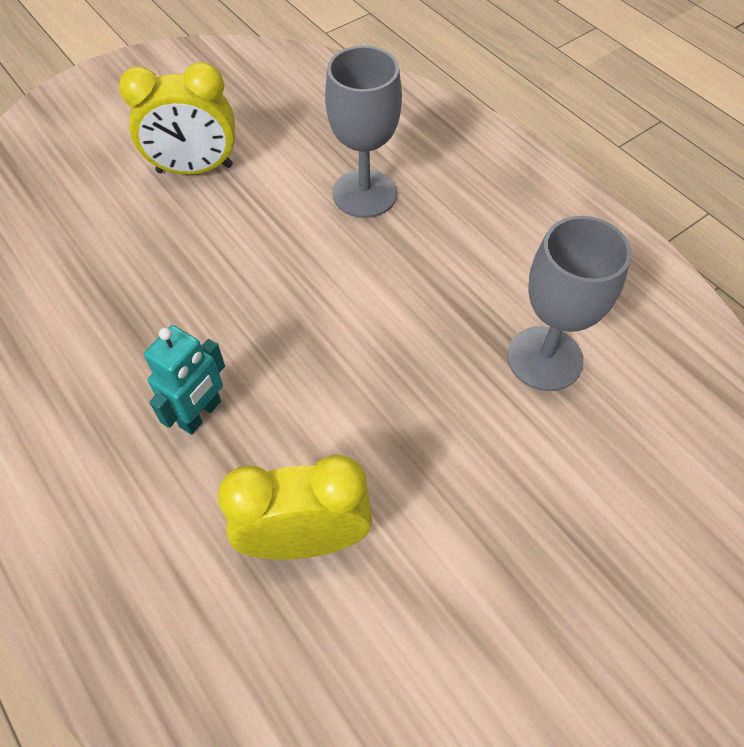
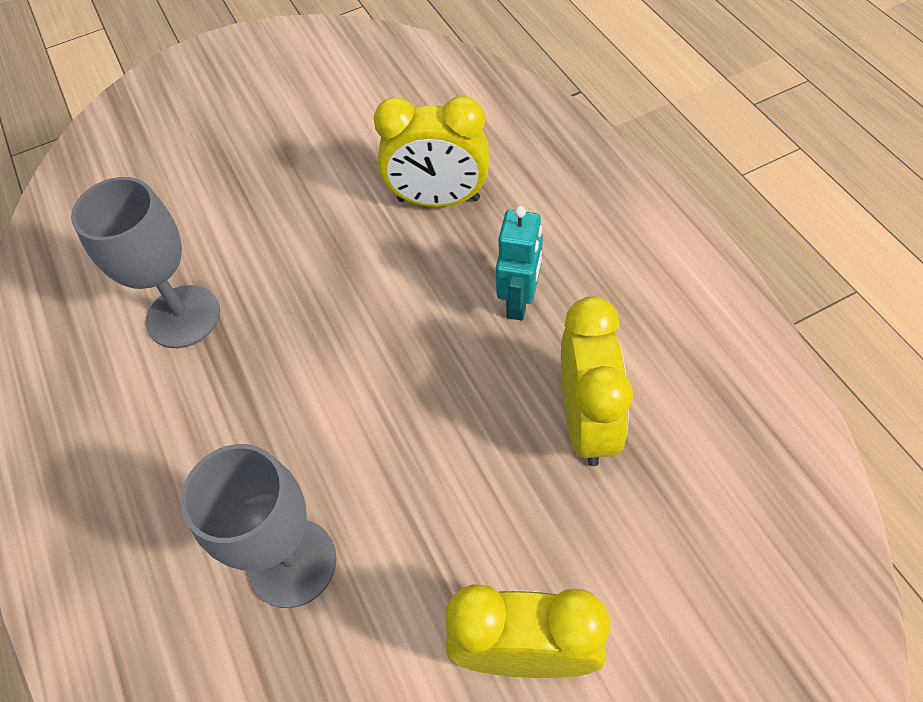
camera: 165 degrees left, 0 degrees up
(141, 310) = (586, 421): none -> yellow clock
(201, 414) = (519, 302): turquoise robot -> turquoise robot turned 150 degrees clockwise

